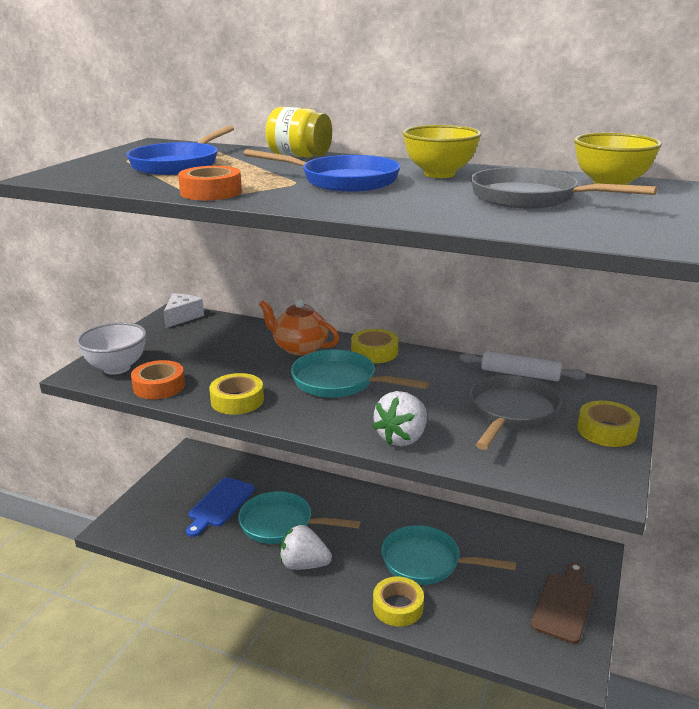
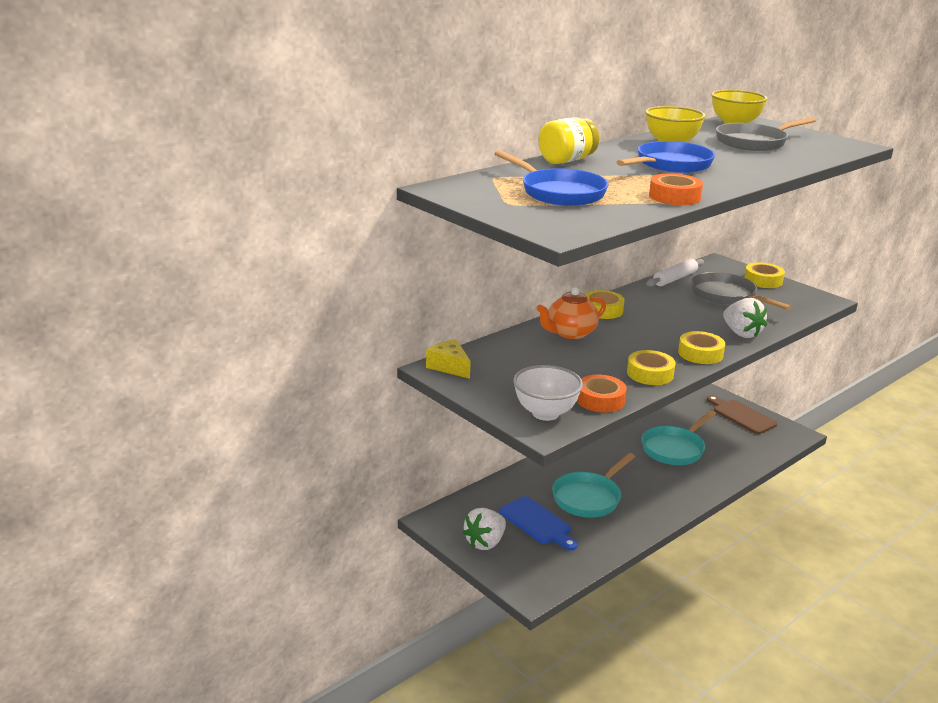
camera: 65 degrees left, 0 degrees up
(182, 317) = (449, 367): white cheese -> yellow cheese
(304, 565) = (648, 500): white strawberry -> white strawberry (485, 542)
(340, 382) = (645, 333): turquoise pan -> none
(398, 607) = (716, 474): yellow tape -> yellow tape (700, 353)

